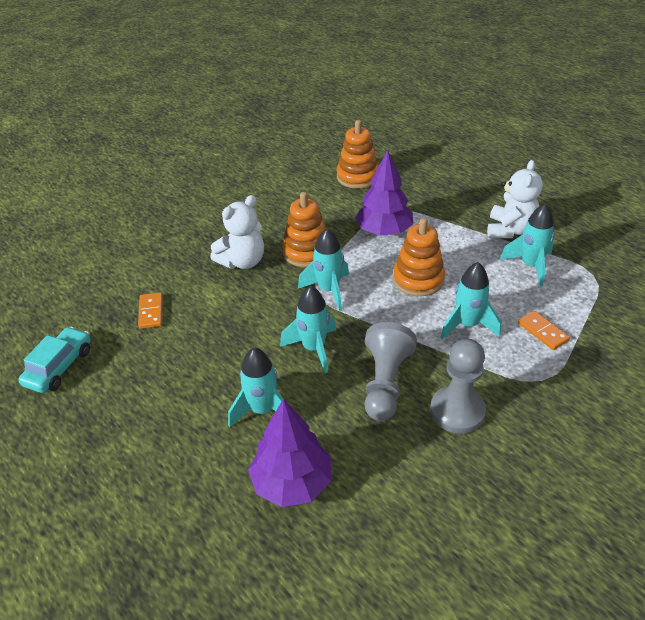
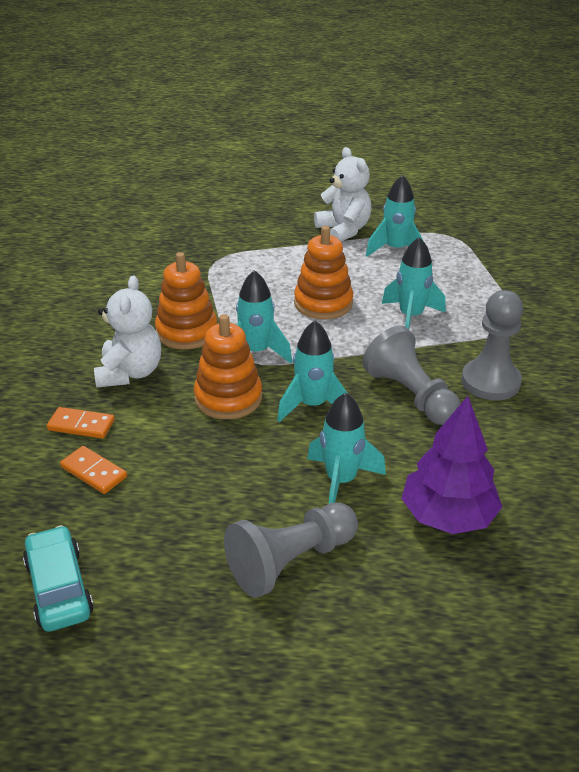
camera: 45 degrees left, 5 degrees down
(171, 438) = (290, 562): none -> grey pawn
(357, 177) = (143, 245): orange stacking toy -> orange stacking toy (228, 398)
(384, 231) = (237, 280): purple tree -> none
(543, 332) = (469, 292): orange domino -> orange domino (81, 425)

